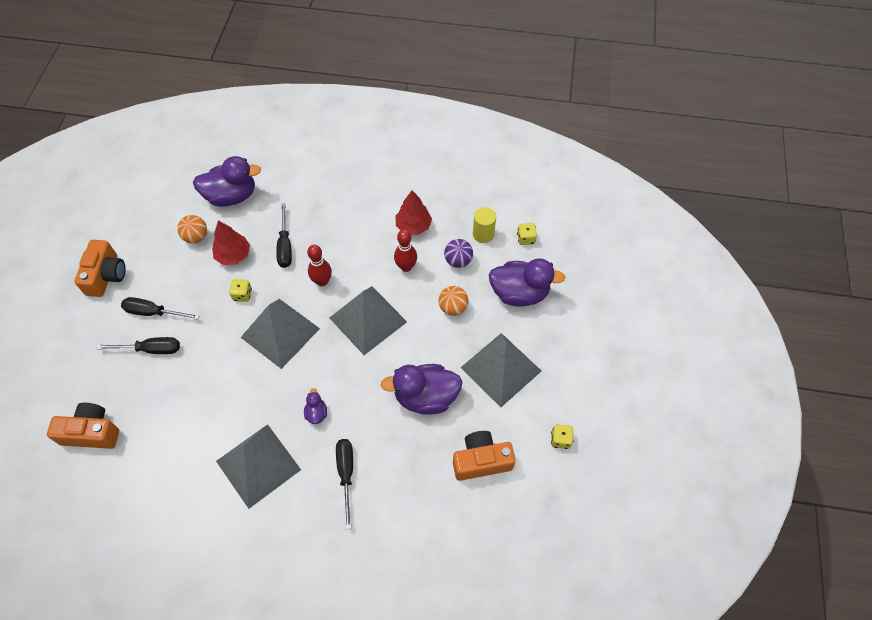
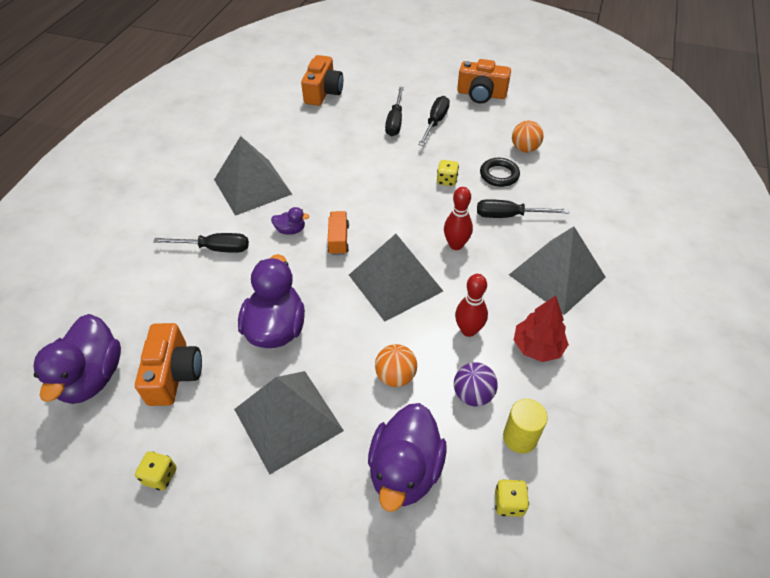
camera: 100 degrees right, 10 degrees down
(231, 196) = (582, 175): purple duck -> purple duck (92, 377)
(233, 255) = (499, 175): red tree -> black ring
(280, 332) = (394, 207): grey pyramid -> grey pyramid (557, 276)
(325, 370) = (338, 240): none -> orange truck

